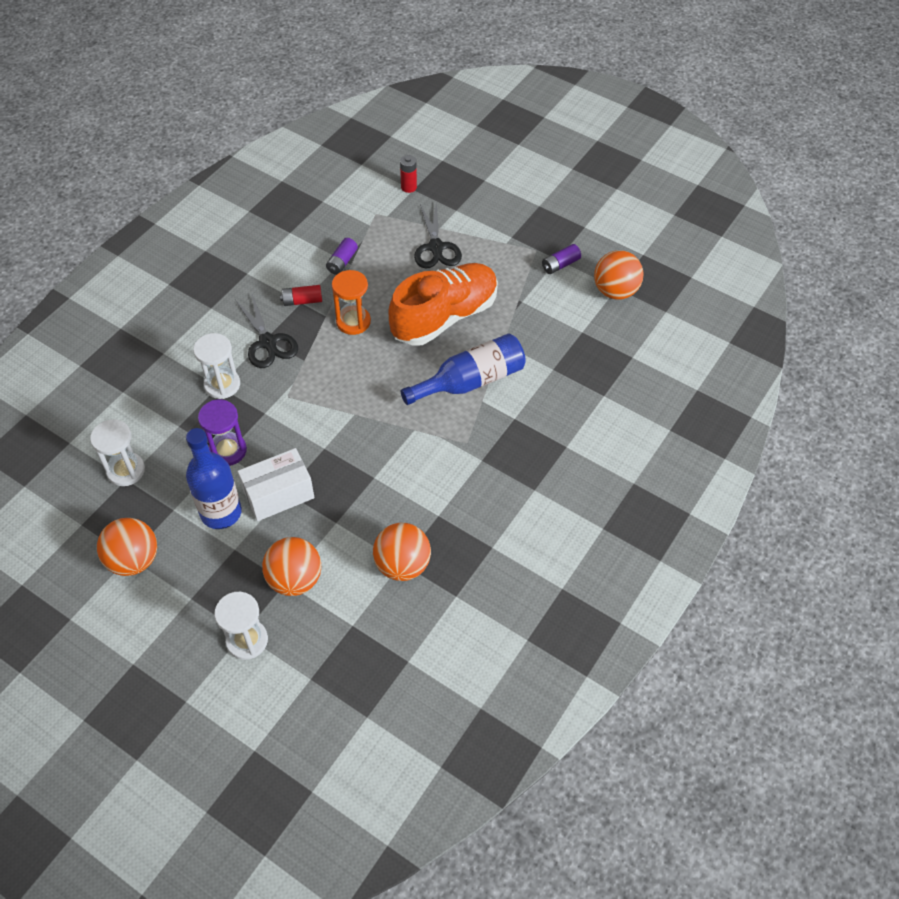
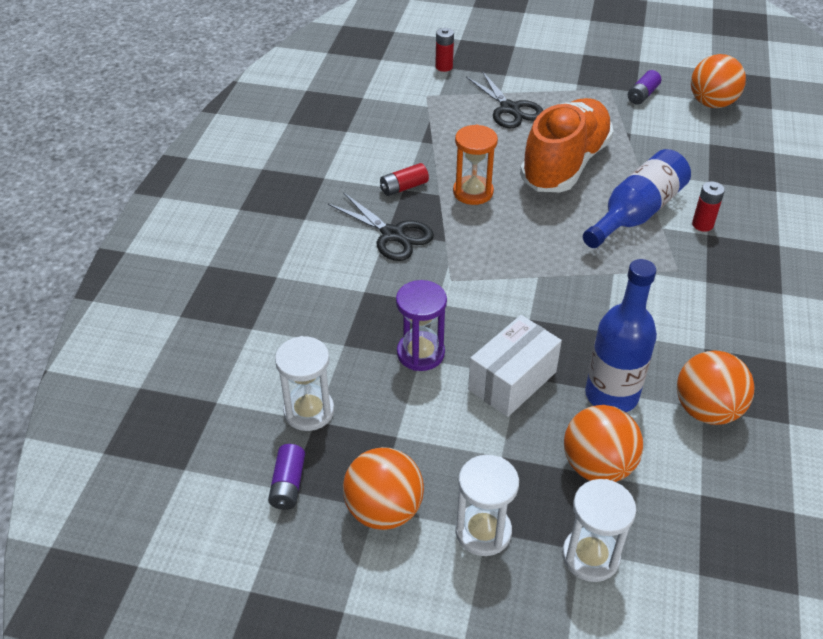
camera: 20 degrees left, 10 degrees down
(221, 512) = (457, 421): blue bottle -> blue bottle (611, 395)
(222, 384) = (368, 289): white hourglass -> white hourglass (483, 531)
(342, 262) = (421, 143): purple battery -> purple battery (288, 484)
(517, 408) = (702, 224): none -> red battery

